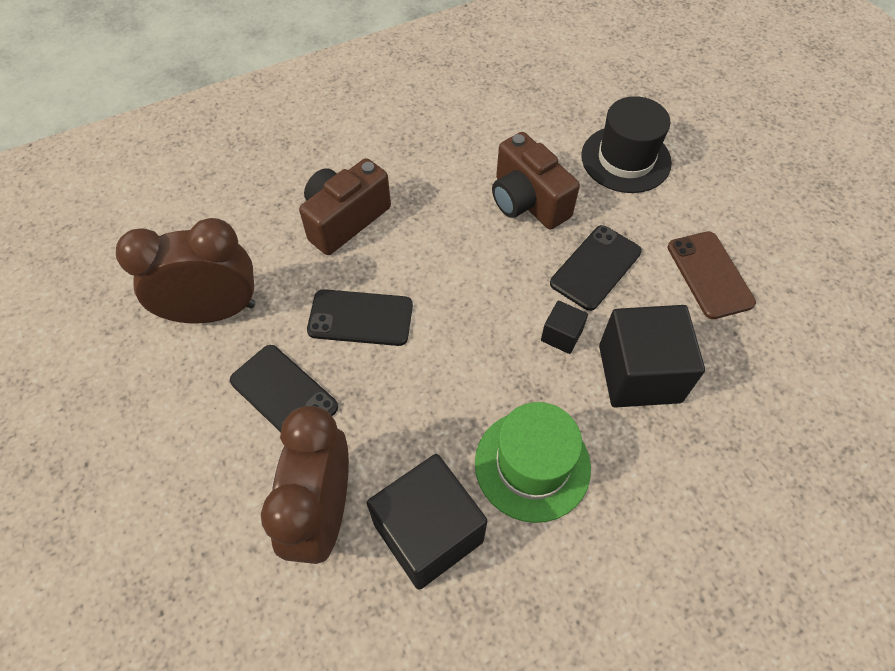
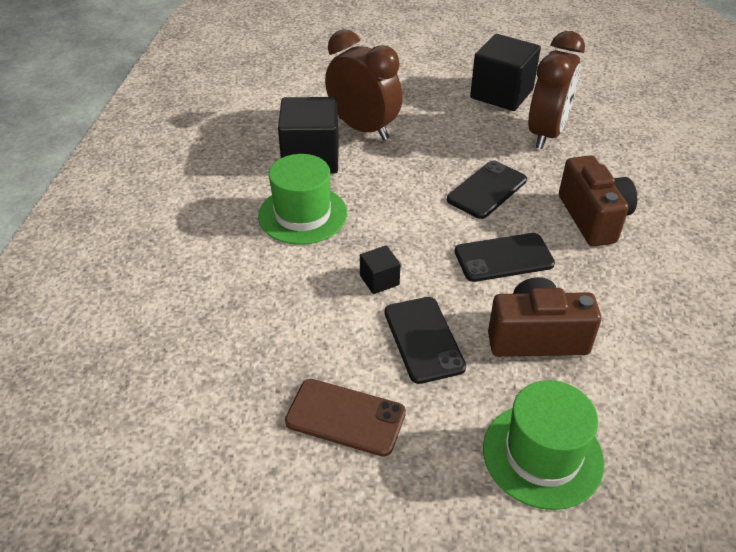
camera: 125 degrees right, 15 degrees down
(284, 393) = (455, 140): black phone -> black phone (503, 258)
(625, 159) = (542, 455): black hat -> green hat
(639, 373) = (306, 304): black cube -> black cube (501, 94)

